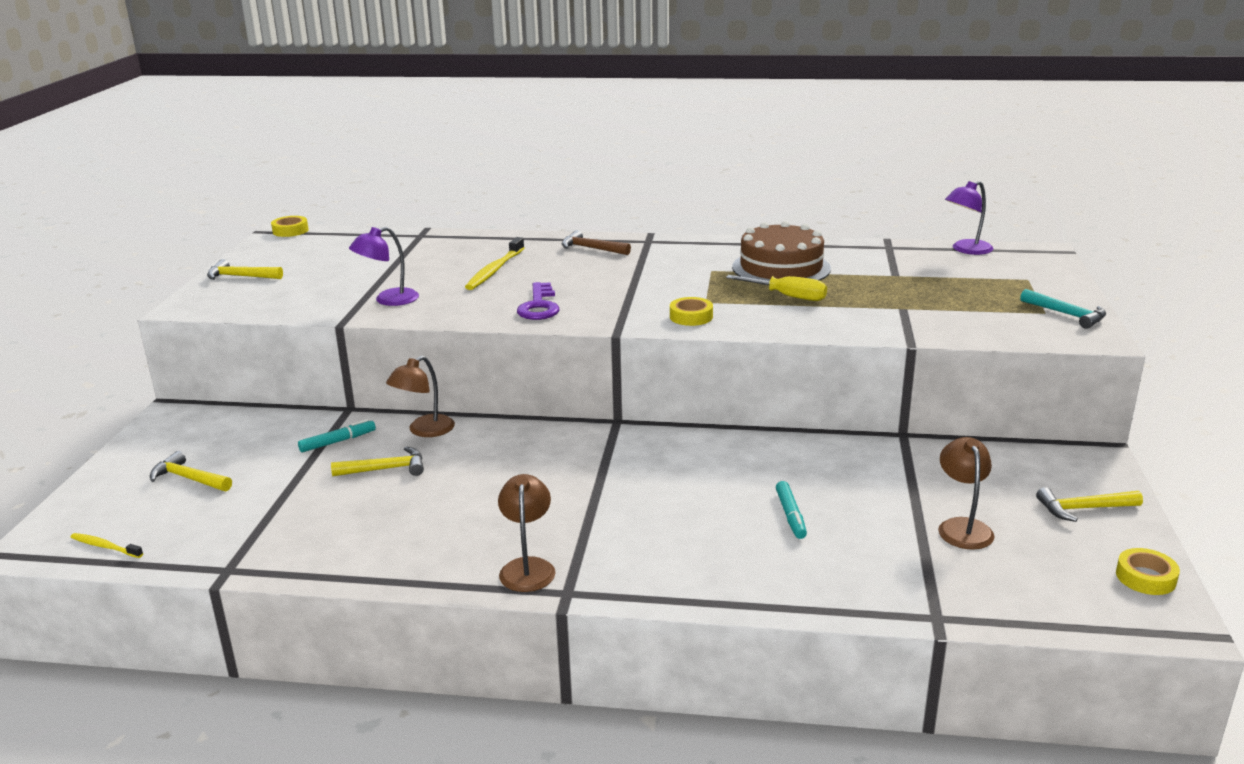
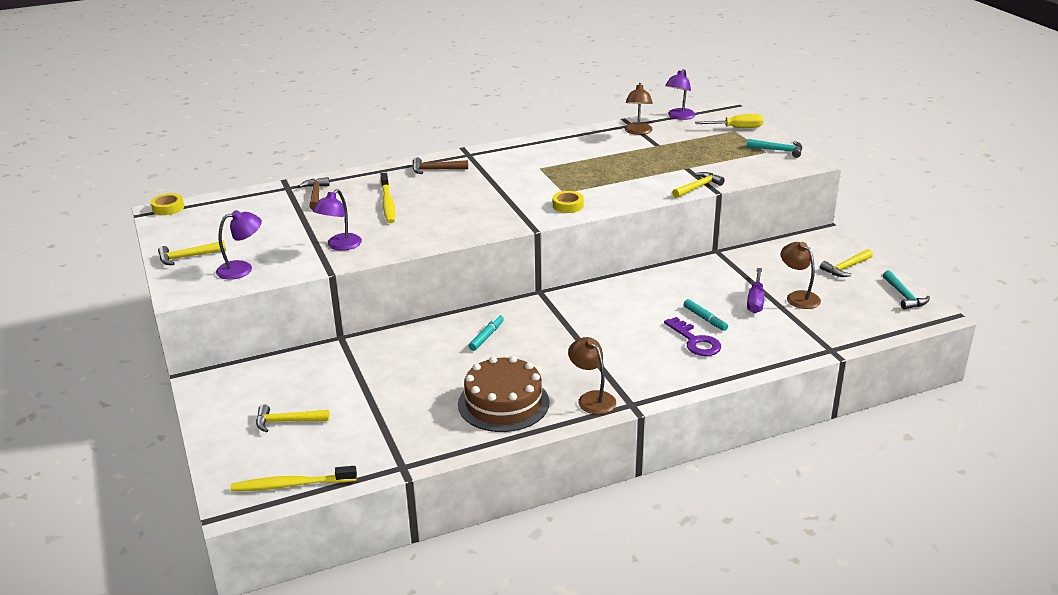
camera: 30 degrees left, 5 degrees up
(105, 546) = (291, 484): yellow toothbrush -> yellow toothbrush, size x1.75
(269, 299) = (242, 269): none -> purple lamp
(338, 441) = (364, 362): turquoise marker -> turquoise marker (486, 336)
(386, 469) = (424, 369): yellow hammer -> yellow hammer (698, 187)
(424, 431) = (417, 336): brown lamp -> brown lamp (638, 132)
(436, 247) = (315, 195): none -> brown hammer
(539, 306) = (457, 223): purple key -> purple key (695, 341)
(781, 268) = (582, 156): brown cake -> brown cake (503, 403)
(787, 296) = (610, 176): yellow screwdriver -> yellow screwdriver (737, 128)
(891, 513) = (755, 300): none -> purple screwdriver
(1145, 577) = (904, 296): yellow tape -> turquoise hammer

